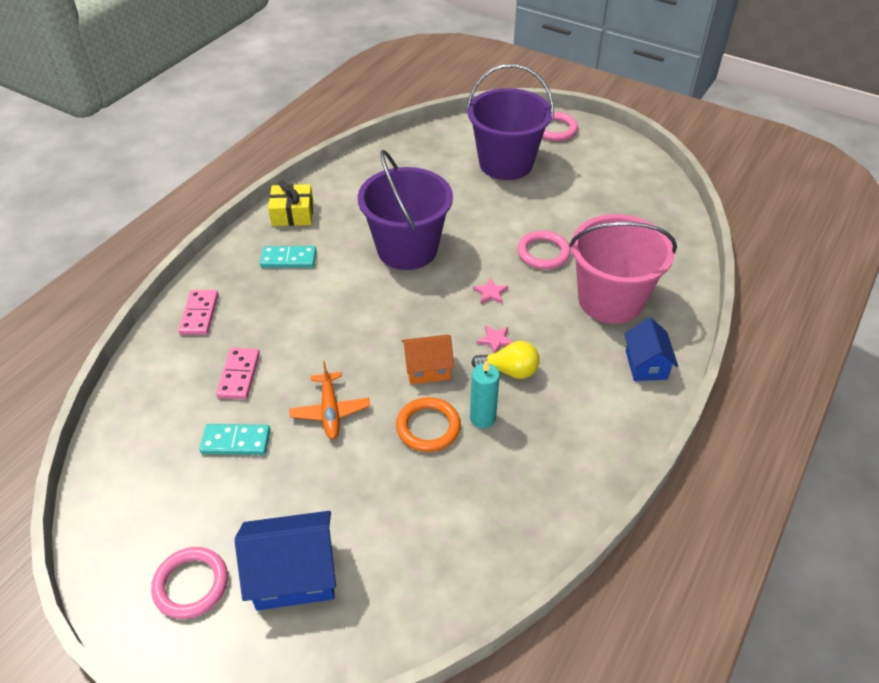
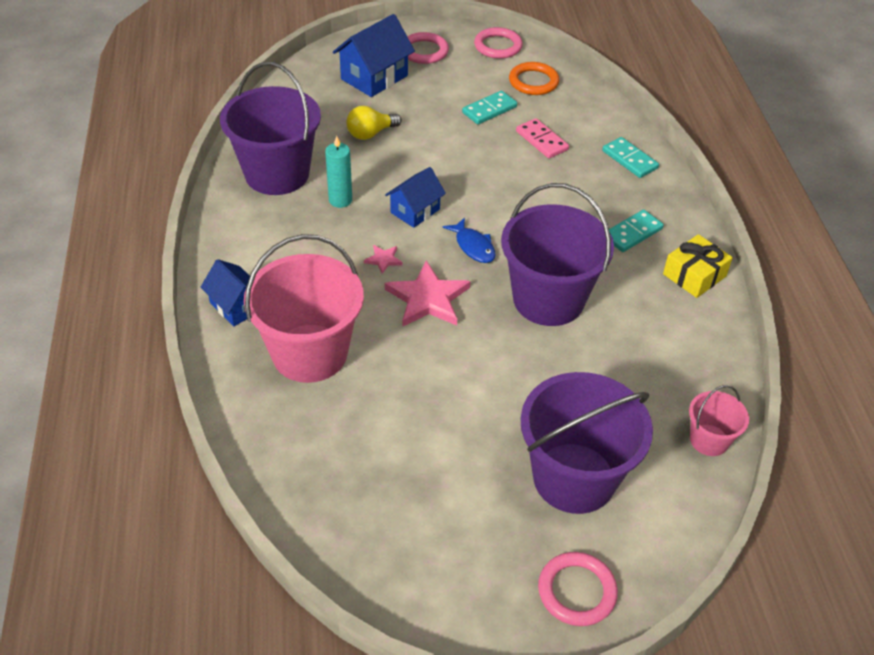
camera: 140 degrees right, 0 degrees up
(199, 314) = (629, 160): pink domino -> turquoise domino
(330, 411) = (452, 152): orange plane -> none
(413, 144) = (709, 440): none -> pink bucket
(414, 312) = (473, 246): none -> blue fish
(427, 369) = (415, 211): orange house -> blue house
(428, 427) = (374, 176): orange ring -> orange ring (533, 82)
(490, 293) = (428, 299): pink star -> pink star, size x2.15
(509, 371) = (350, 242): yellow light bulb -> yellow light bulb (370, 133)
(519, 487) = (277, 174): none -> purple bucket
(543, 253) = (417, 370): pink ring -> pink ring (498, 46)

